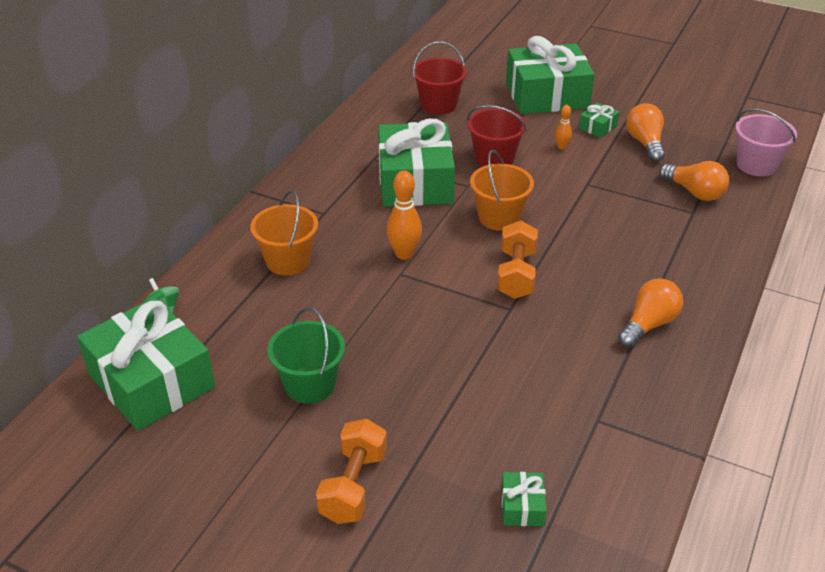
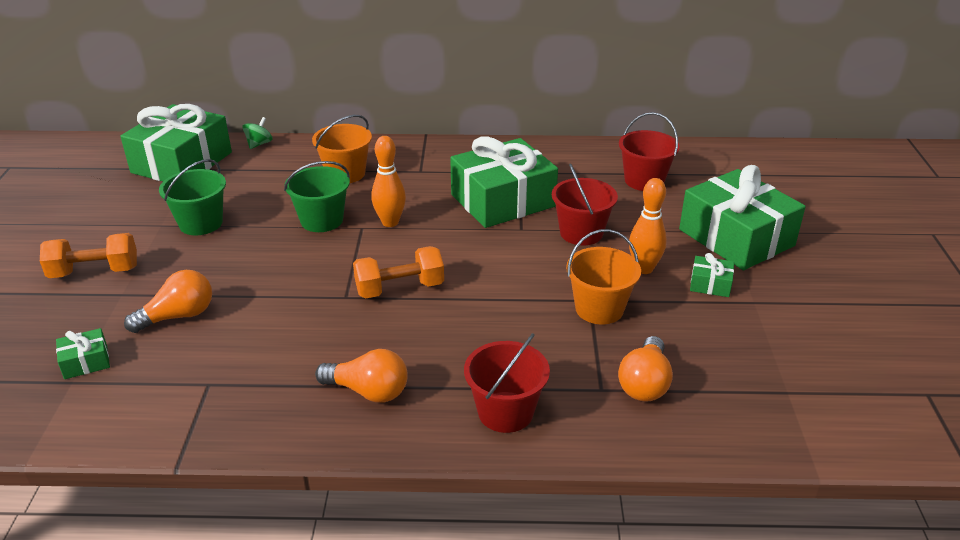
camera: 65 degrees right, 5 degrees down
(369, 296) = (322, 220): none -> green bucket
(499, 217) = (483, 258): orange bucket -> orange bucket (599, 309)
(561, 147) = (644, 268): orange bowling pin -> orange bowling pin, size x1.80
(645, 143) = (713, 325): orange light bulb -> orange light bulb (178, 316)
(700, 262) = (505, 412): none -> red bucket
(756, 165) = (759, 429): pink bucket -> none

